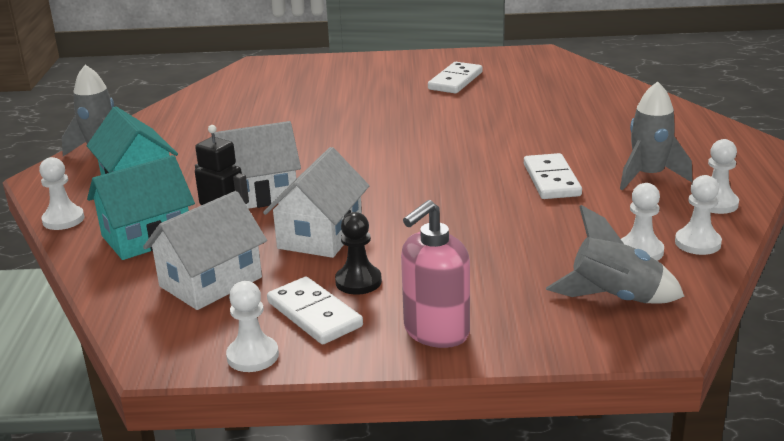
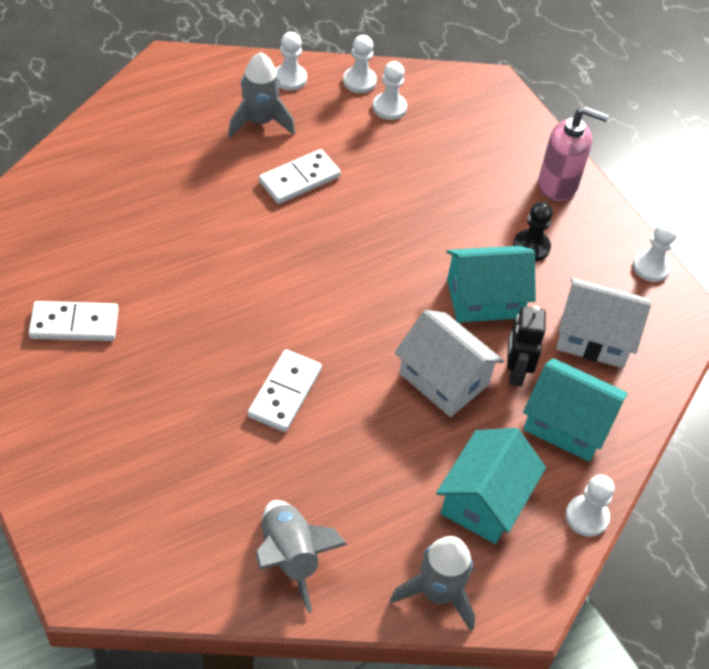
camera: 125 degrees left, 25 degrees up
(314, 314) = (586, 255): white domino -> white domino (285, 393)
(320, 235) = (484, 298): white house -> turquoise house
(614, 298) = (459, 110): grey rocket -> grey rocket (290, 557)

